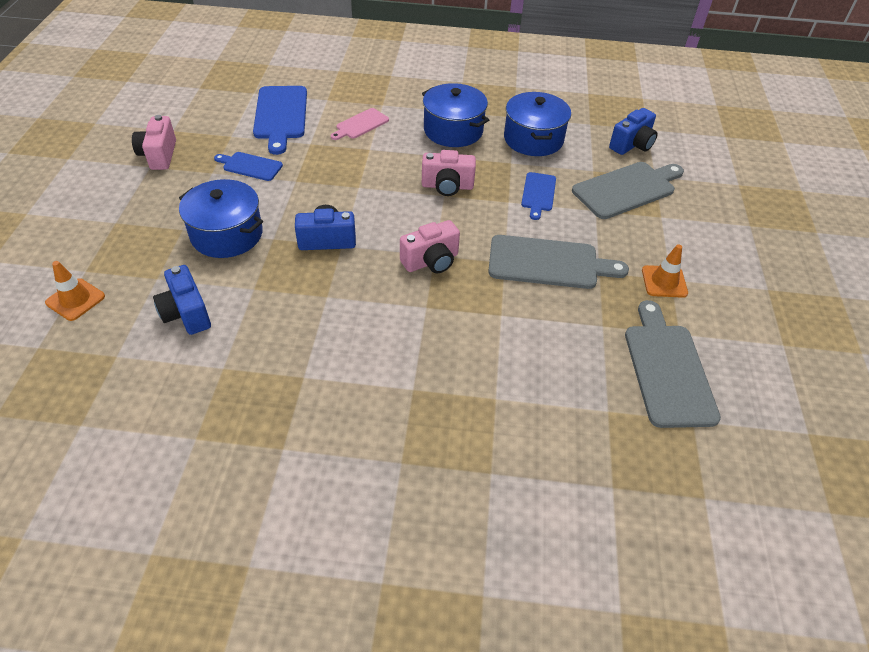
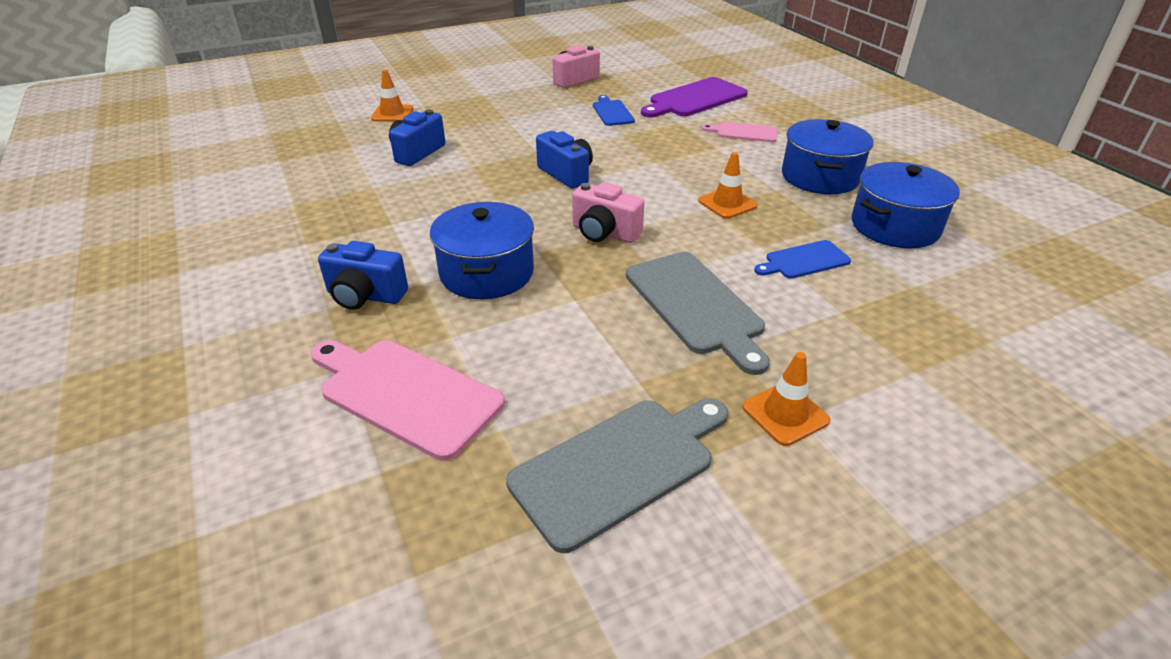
camera: 60 degrees right, 10 degrees down
(227, 234) = (519, 134): blue pot -> blue pot (486, 272)
(281, 115) = (695, 99): blue cutting board -> purple cutting board
(447, 186) = (727, 203): pink camera -> orange traffic cone
(543, 447) = (405, 394): none -> pink cutting board
(627, 189) = (922, 324): grey cutting board -> none
(632, 145) = (1023, 301): blue camera -> blue camera (365, 296)

